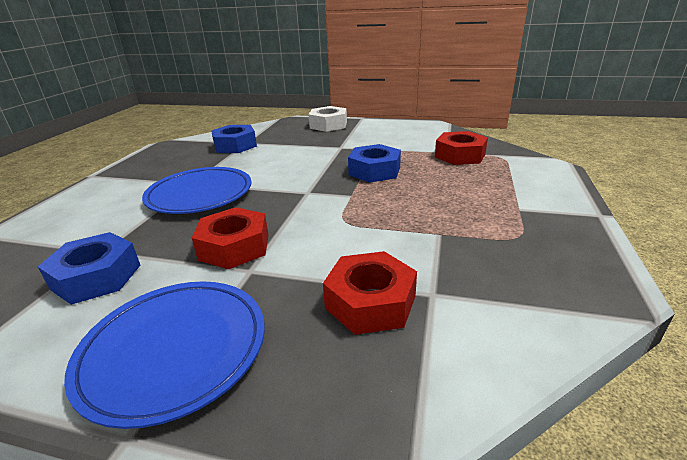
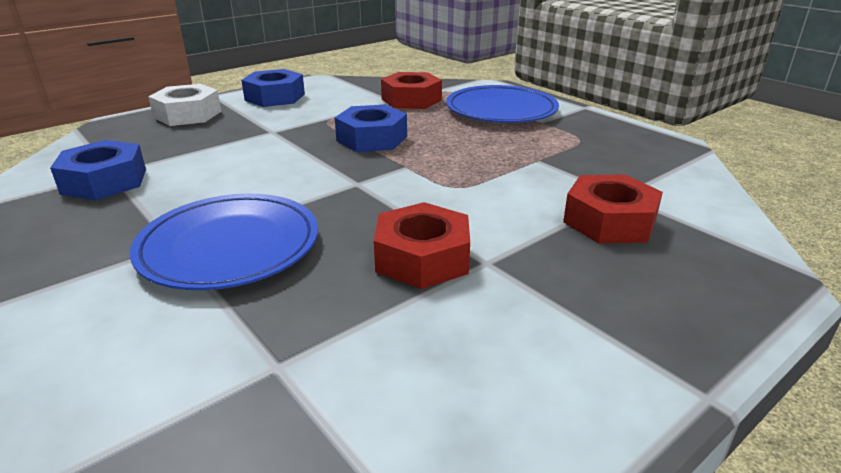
camera: 55 degrees left, 0 degrees up
(96, 277) = (357, 380): blue nut -> blue nut (275, 97)
(174, 350) = (593, 342): blue plate -> blue plate (501, 110)

